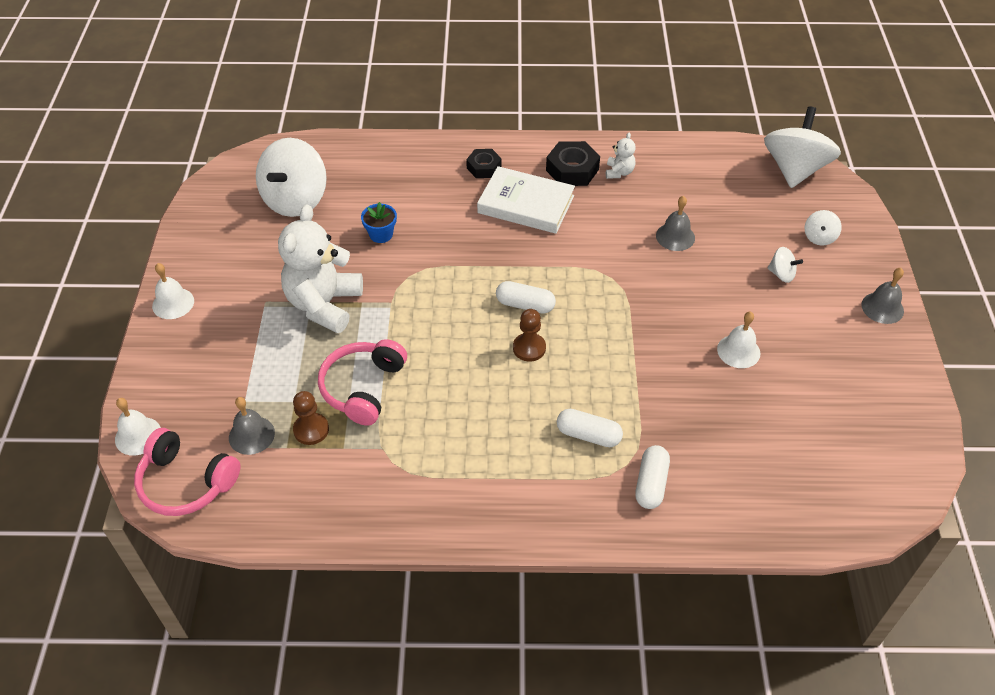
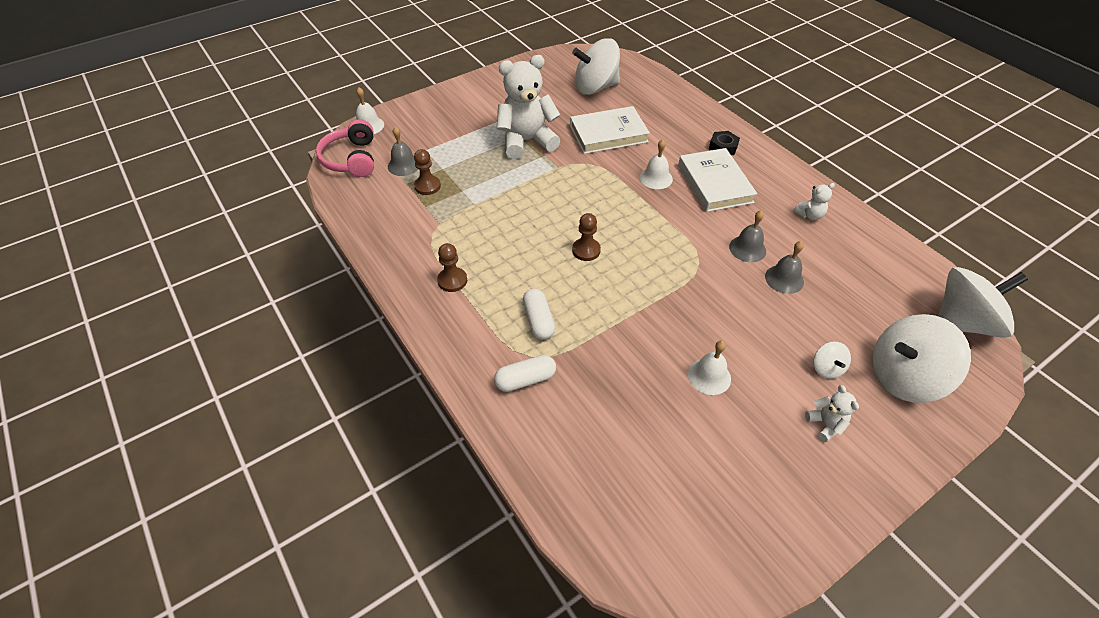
camera: 55 degrees right, 0 degrees up
(173, 303) = (469, 88): white bell -> white bell (656, 178)
(362, 387) = (478, 190): pink headphones -> none
(381, 234) = (608, 134): blue flower pot -> white book
(478, 479) = (452, 280): none -> brown pawn
(525, 305) = (622, 229): white capsule -> none
(572, 170) = (778, 189): black nut -> none
(819, 237) = (903, 377): white spinning top -> white spinning top, size x2.25
(830, 311) = (825, 424): none -> white teddy bear
(882, 308) = (877, 466): grey bell -> grey bell (747, 248)

